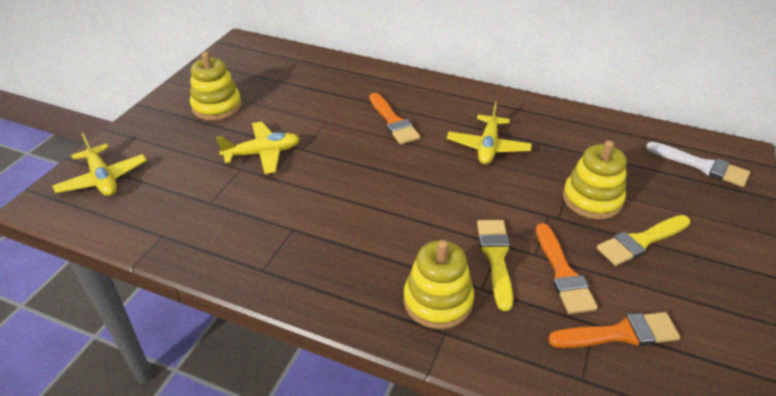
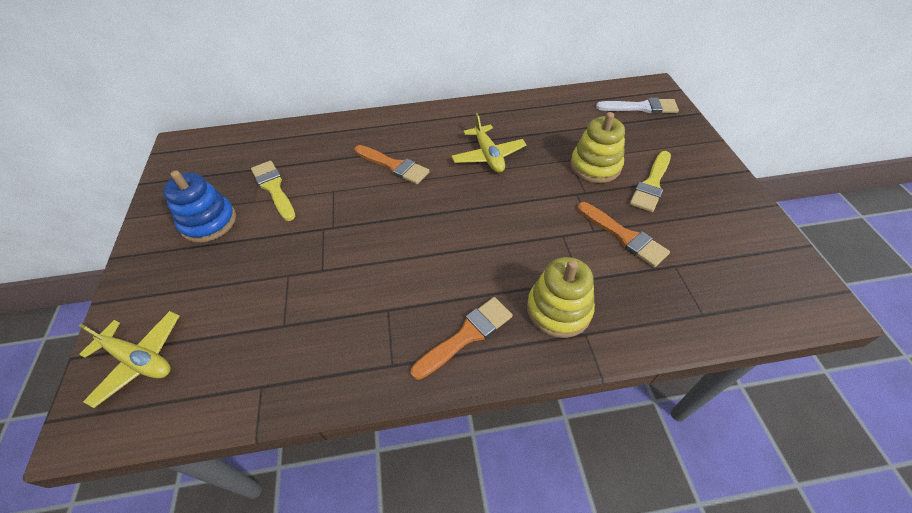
camera: 30 degrees left, 10 degrees up
(217, 106) = (209, 222): yellow stacking toy -> blue stacking toy
(262, 154) = (297, 250): yellow plane -> none
(496, 257) = (570, 248): yellow brush -> yellow brush (274, 188)
(620, 333) = (696, 264): orange brush -> orange brush (466, 335)

